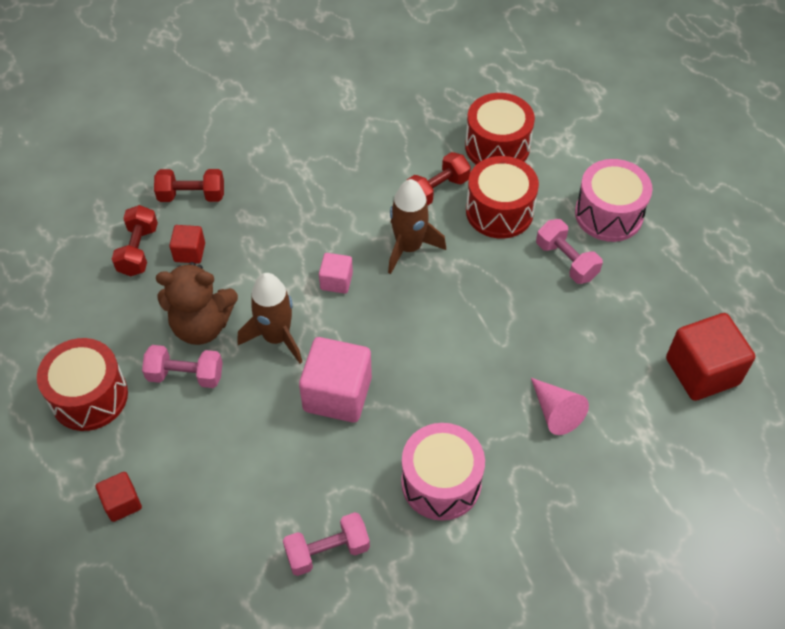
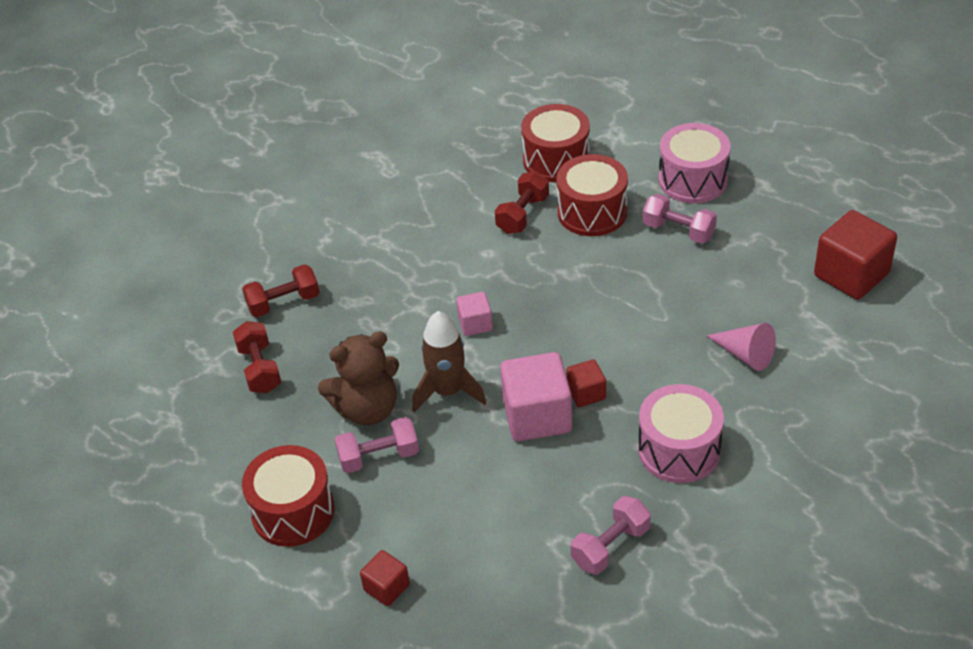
camera: 20 degrees left, 10 degrees down
(189, 252) = (313, 352): red cube -> red cube (586, 393)
(409, 247) = (526, 271): brown rocket -> none

